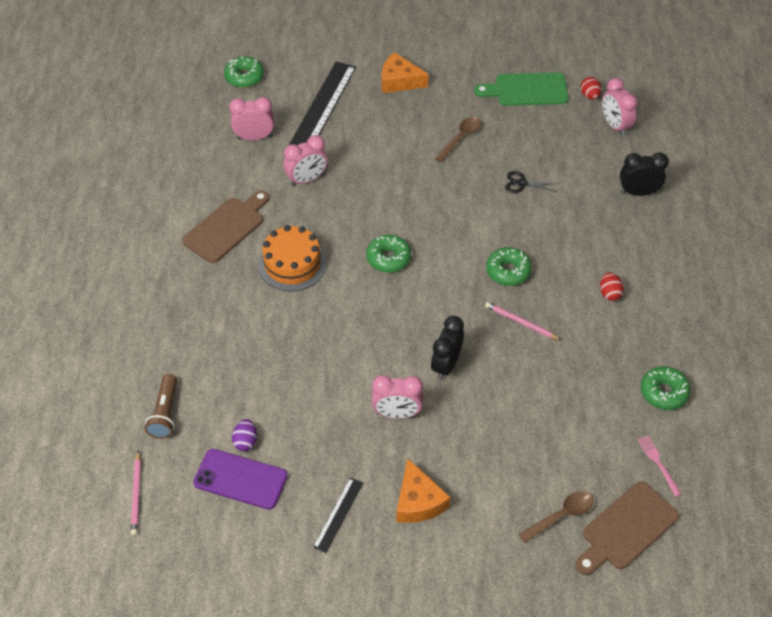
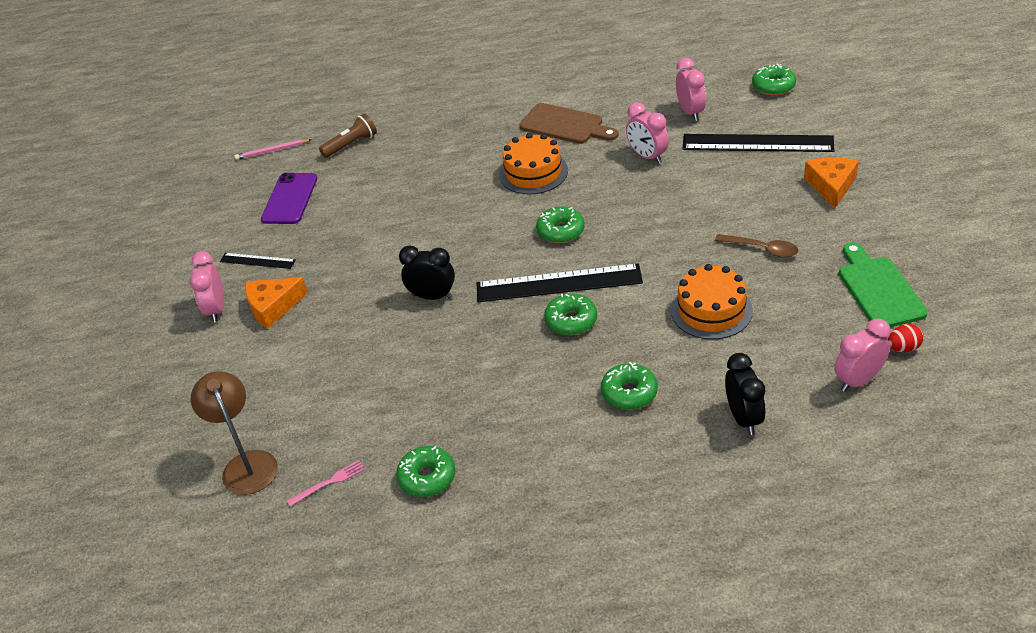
camera: 85 degrees right, 10 degrees down
(165, 413) = (351, 144): brown flashlight -> brown flashlight turned 150 degrees clockwise
(245, 441) = (328, 193): purple egg -> none
(397, 413) = (368, 275): pink clock -> pink clock (216, 310)
(458, 271) = (558, 283): none -> black ruler
(521, 323) = (500, 342): pink pencil -> none
(522, 183) = (711, 310): black scissors -> orange cake
(561, 515) = (260, 410): brown spoon -> none
(599, 250) = (629, 393): none -> green donut
(609, 293) = (564, 411): red egg -> none
(626, 528) = (246, 464): brown cutting board -> brown lamp

